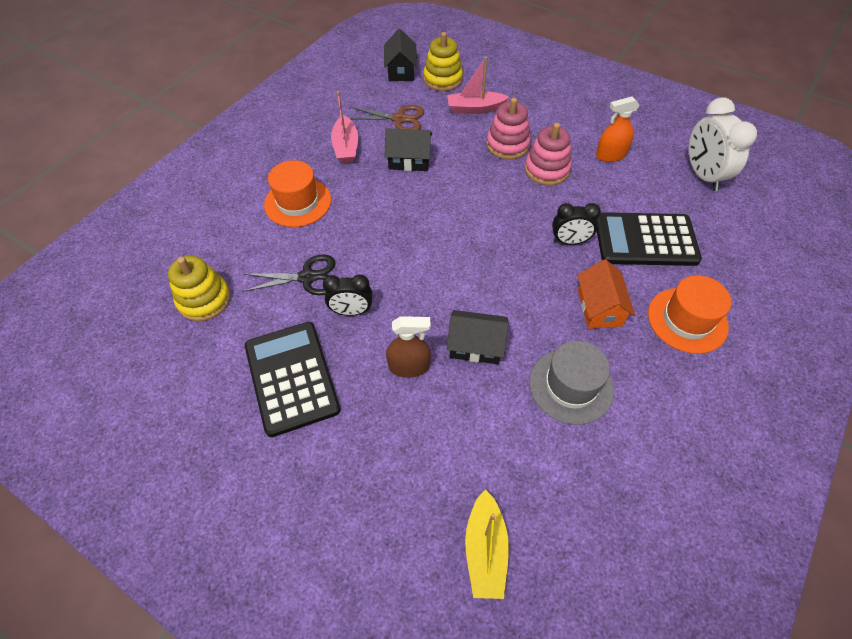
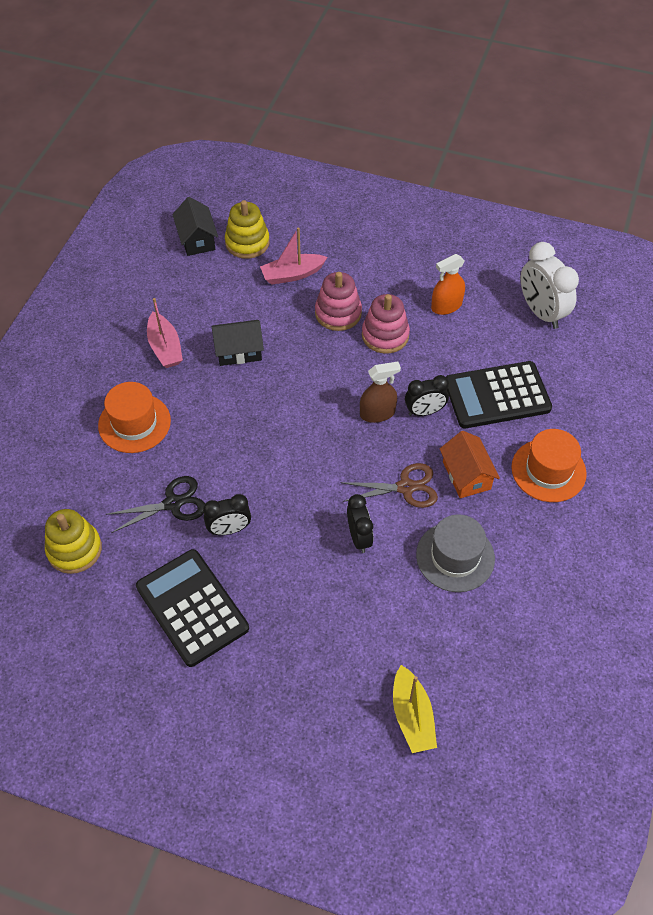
camera: 15 degrees left, 0 degrees up
(399, 119) = (213, 302): brown scissors -> brown scissors (406, 487)
(409, 366) = (301, 571): brown spray bottle -> brown spray bottle (377, 413)
(476, 345) = (359, 537): black house -> black clock

